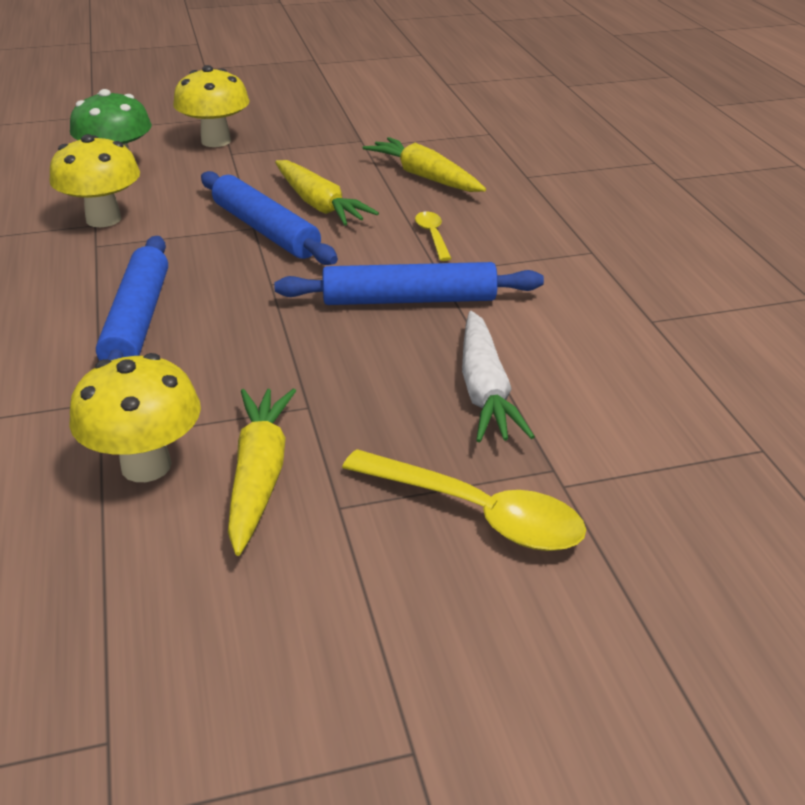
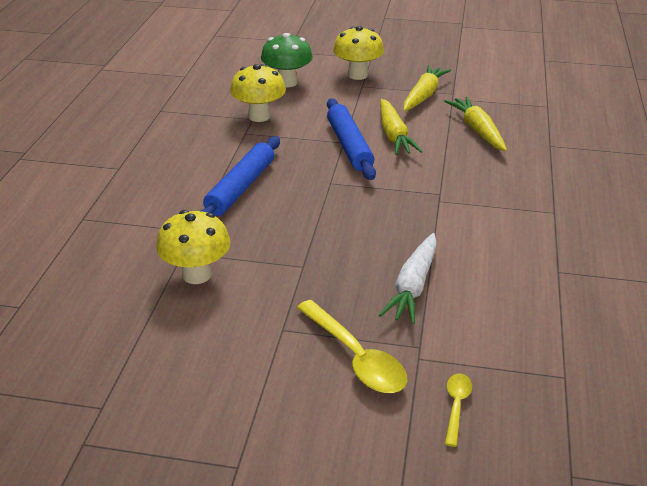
camera: 25 degrees right, 0 degrees up
(259, 476) = (251, 298): yellow carrot -> yellow carrot (423, 95)
(409, 300) = (407, 215): blue rolling pin -> none
(433, 236) = (452, 175): yellow spoon -> yellow spoon (456, 406)

